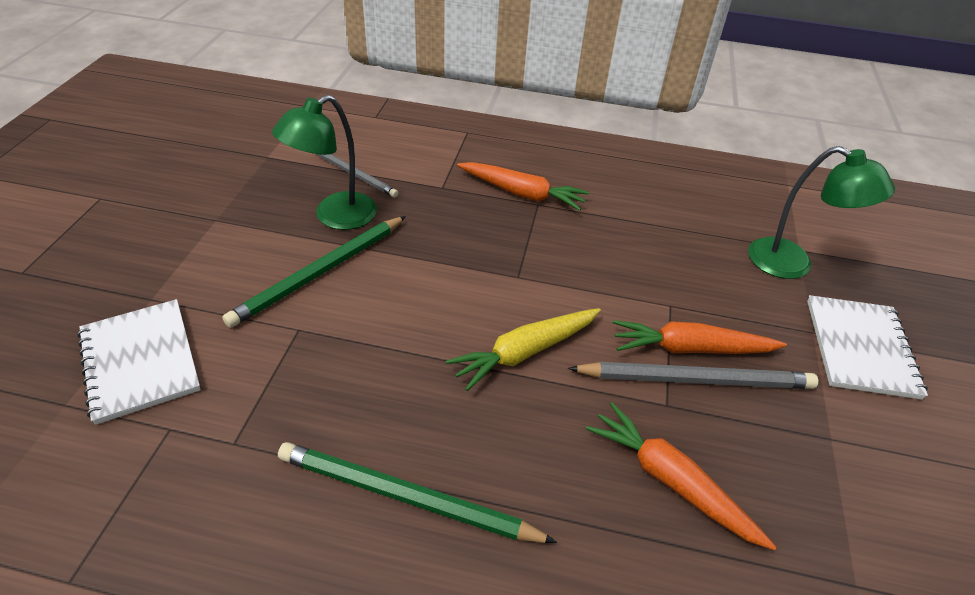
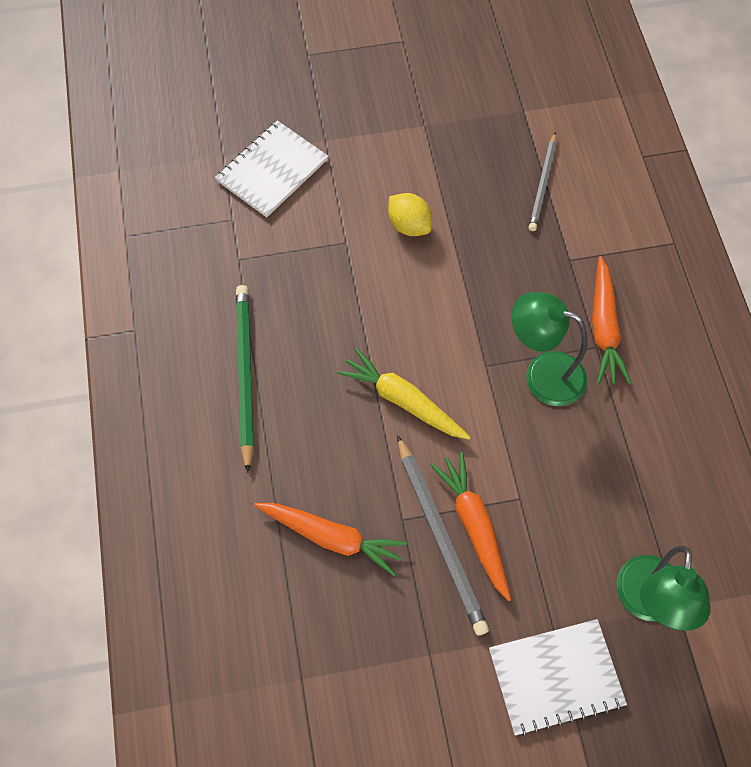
camera: 70 degrees right, 20 degrees up
(321, 272) = (409, 225): green pencil -> yellow lemon
(335, 217) = (478, 201): green lamp -> green lamp (542, 374)
(671, 481) = (332, 537): orange carrot -> orange carrot turned 90 degrees clockwise

